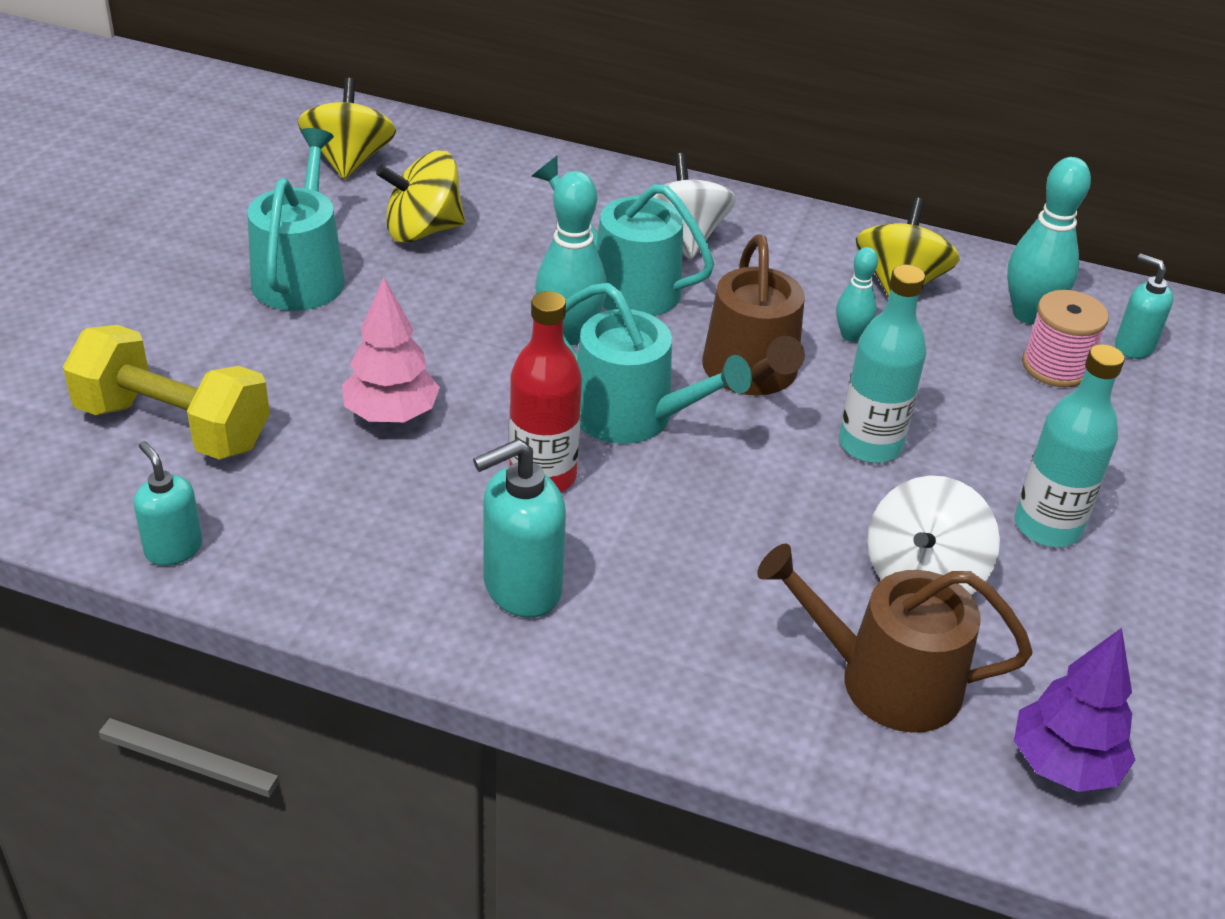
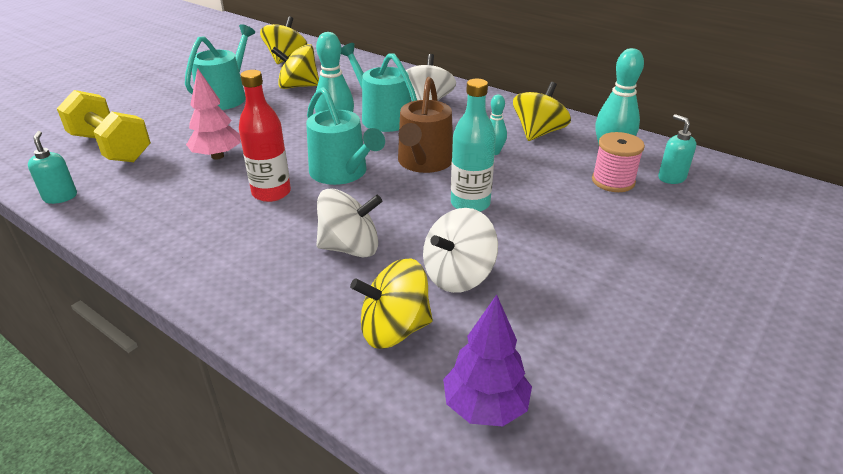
camera: 20 degrees right, 5 degrees down
(521, 588) = (215, 242): turquoise soap dispenser -> none
(739, 558) = (350, 248): none -> white spinning top
(885, 680) = (394, 329): brown watering can -> yellow spinning top
(1047, 527) = (558, 262): turquoise bottle -> none

